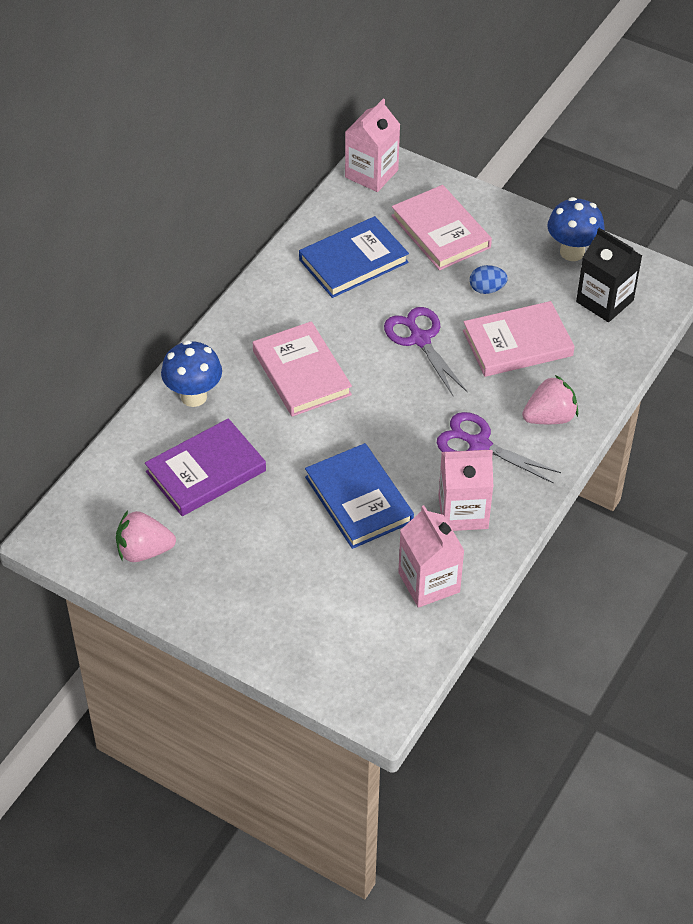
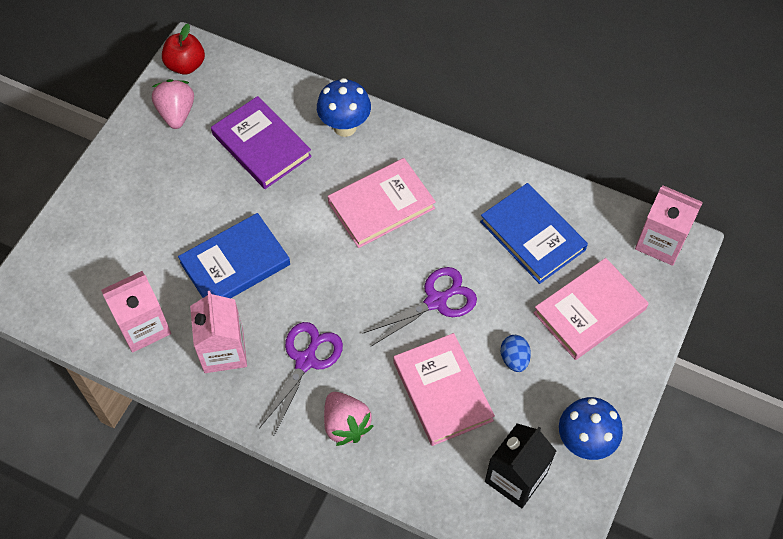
camera: 85 degrees right, 10 degrees up
(72, 541) = (186, 65): none -> red apple

